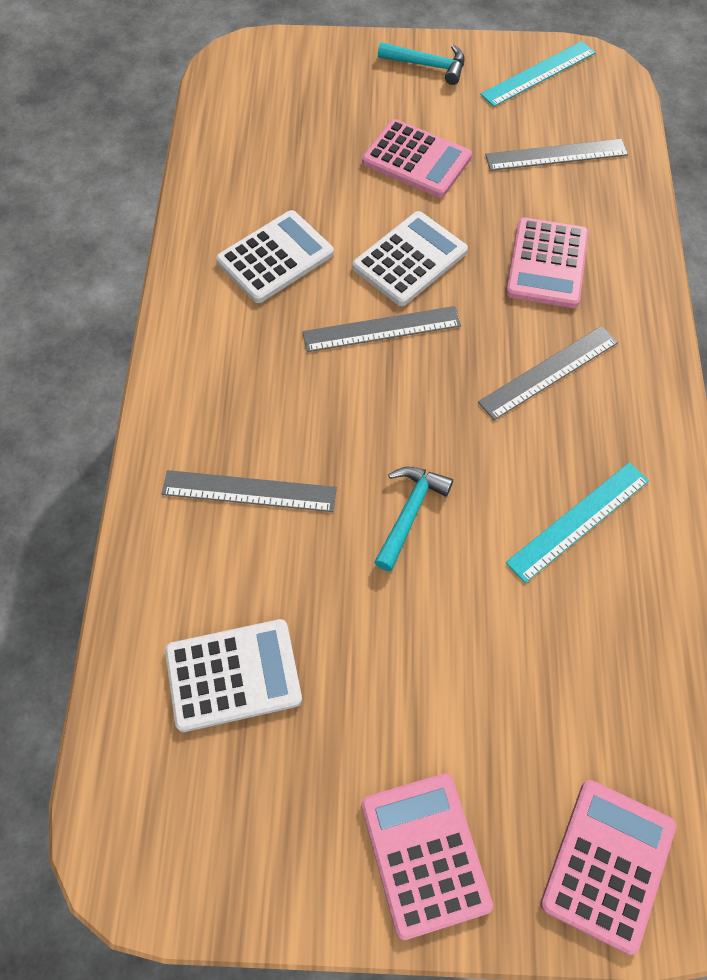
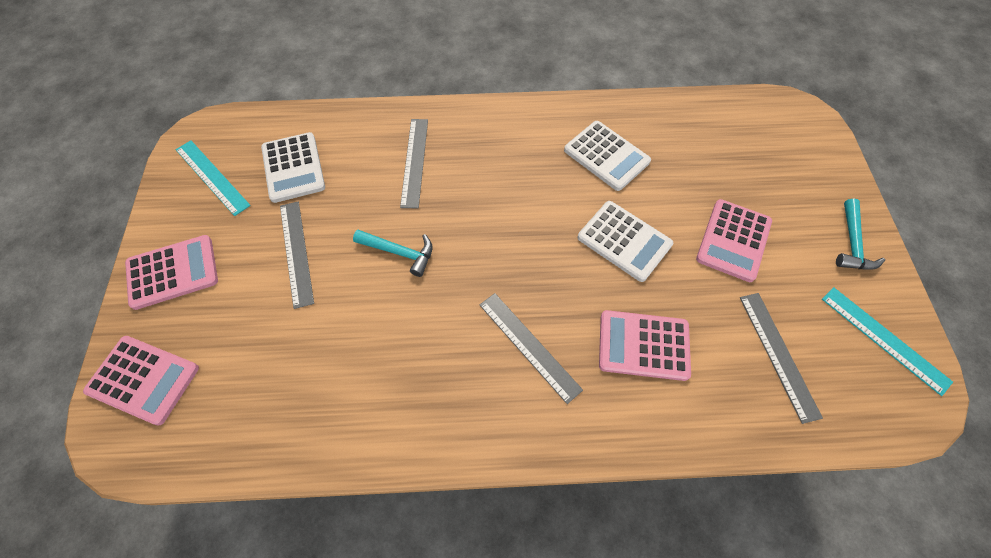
camera: 85 degrees right, 0 degrees up
(381, 329) = (553, 226): grey ruler -> grey ruler (296, 252)
(578, 521) = (393, 366): turquoise ruler -> turquoise ruler (212, 177)

